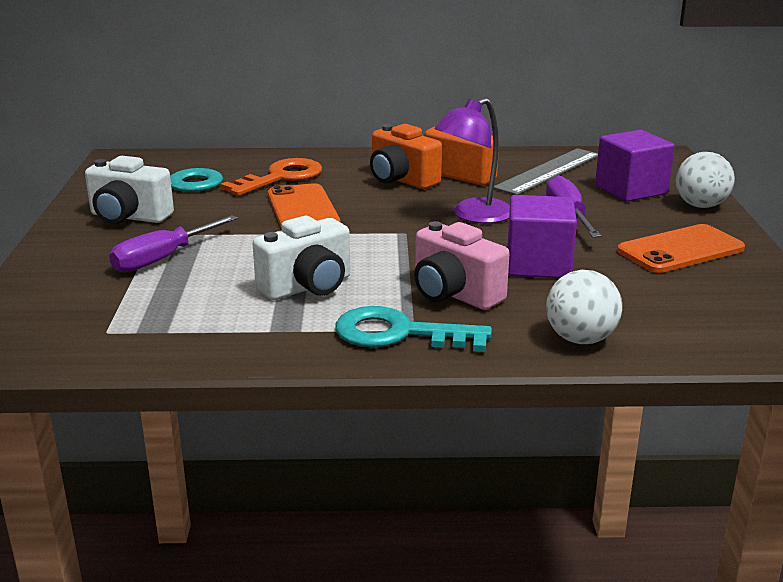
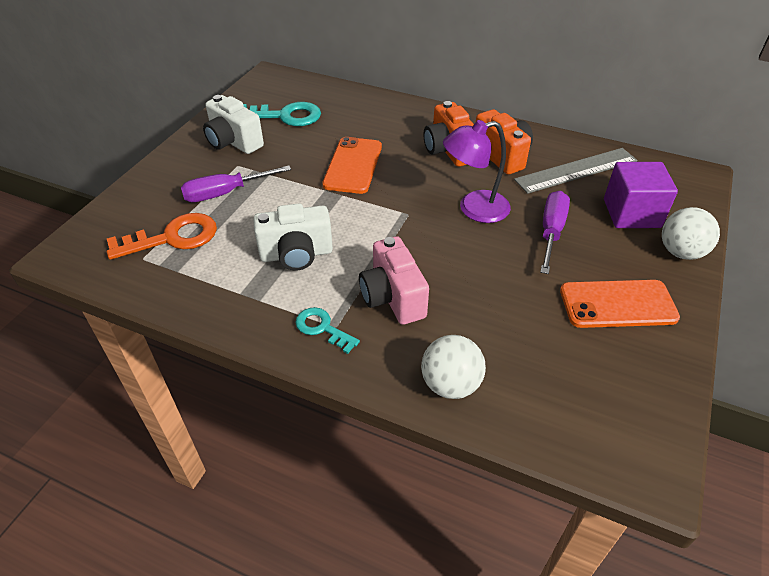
camera: 25 degrees right, 20 degrees up
(281, 177) = (362, 125): orange key -> orange key (172, 238)
(399, 333) = (322, 328): turquoise key -> turquoise key, size x0.59
(538, 264) = (482, 284): purple cube -> none

